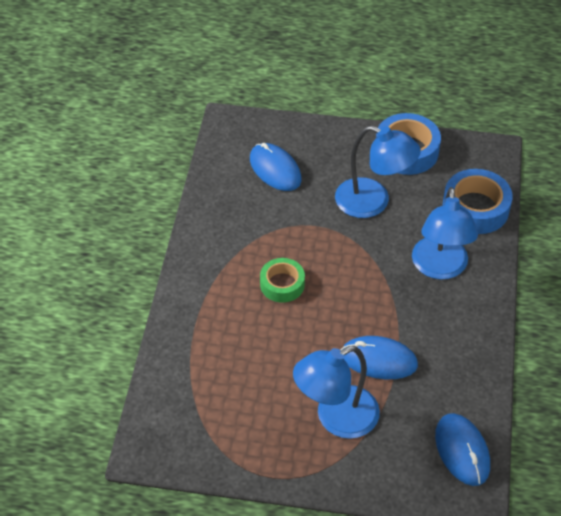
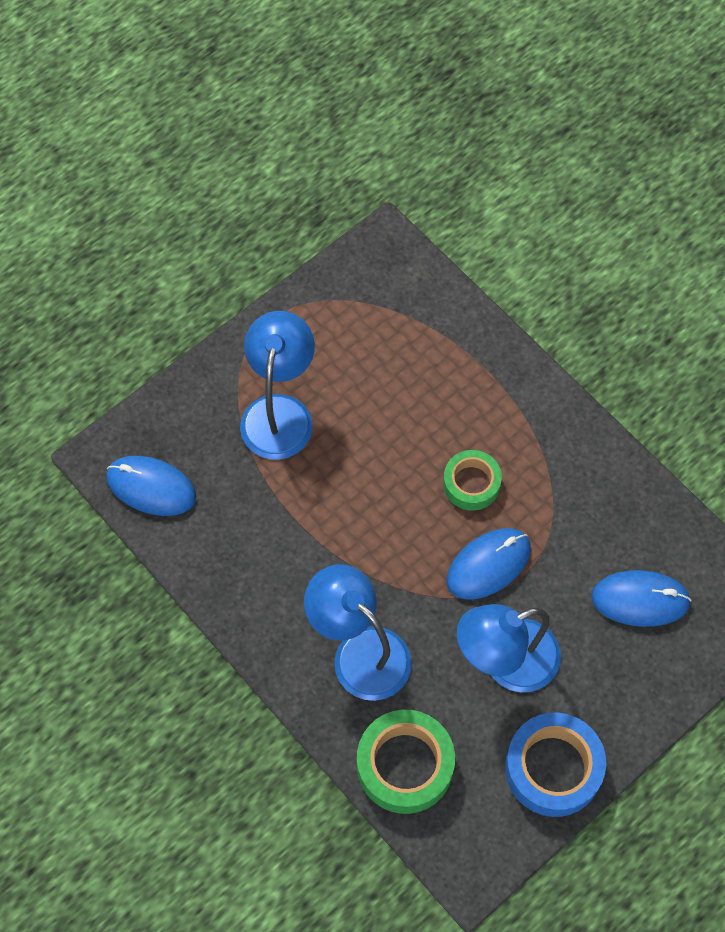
camera: 130 degrees right, 15 degrees up
(378, 360) = (306, 498): blue mouse -> blue mouse (488, 565)
(475, 208) = (405, 765): blue tape -> green tape

